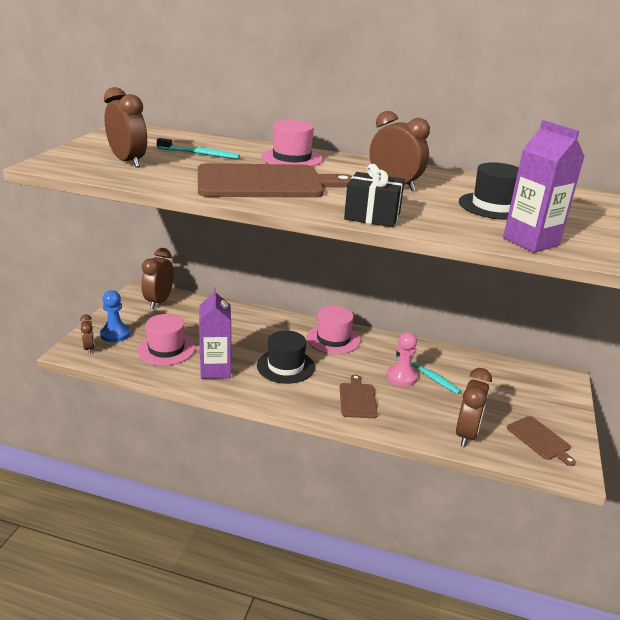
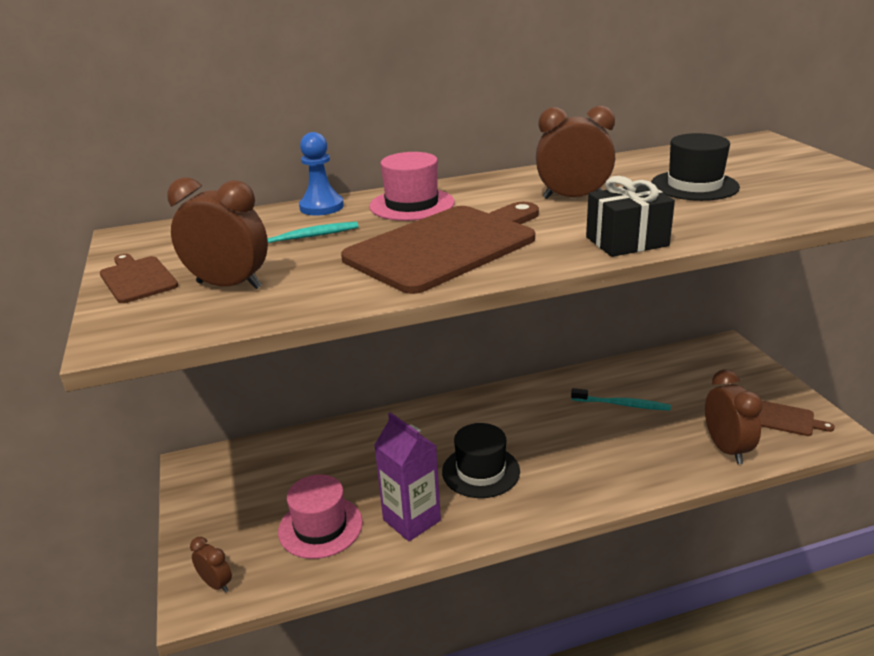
camera: 30 degrees left, 0 degrees up
(115, 334) = (229, 544): blue pawn -> blue pawn (321, 207)
(159, 301) = (234, 468): brown clock -> none
(333, 339) = (489, 412): pink hat -> none
(357, 399) = (594, 468): brown cutting board -> brown cutting board (137, 278)
(401, 377) = (602, 419): pink pawn -> none
(531, 241) = (794, 210): purple carton -> none

